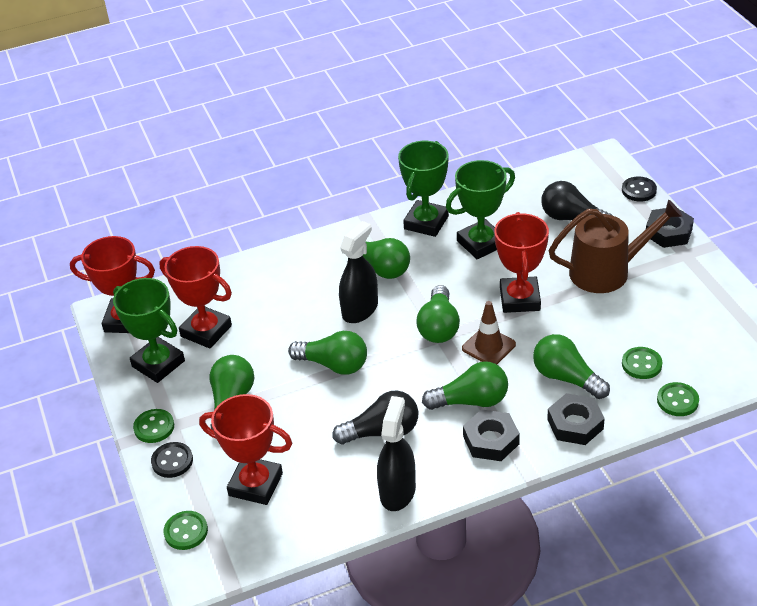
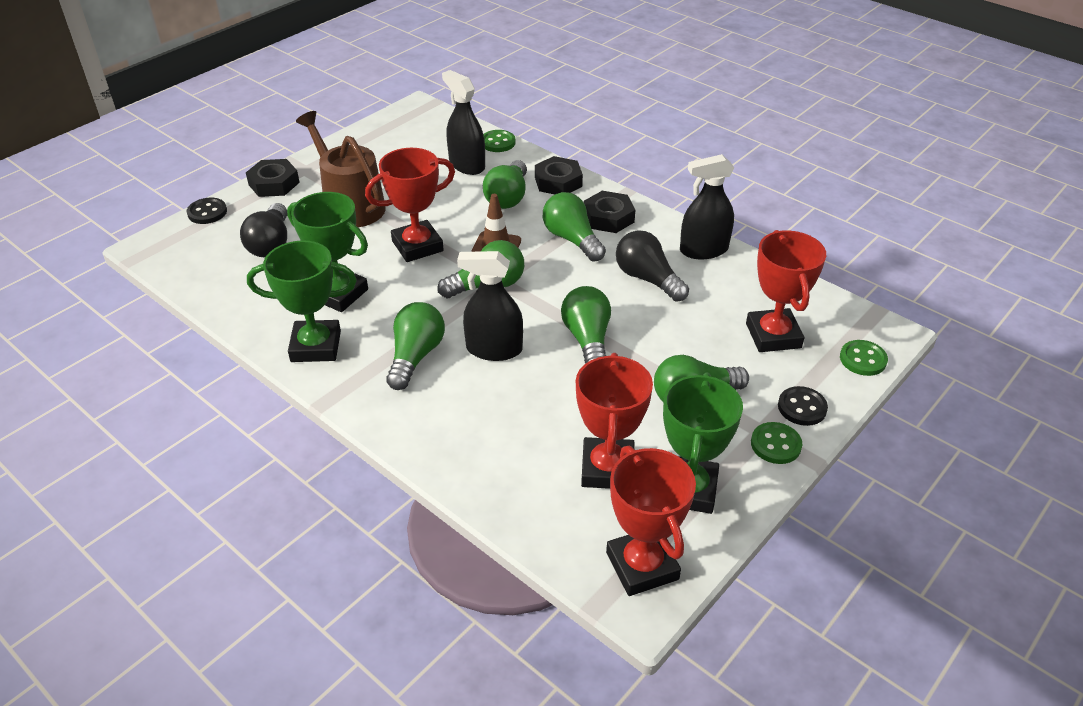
camera: 120 degrees left, 0 degrees up
(641, 364) = (467, 165): green button -> black spray bottle

